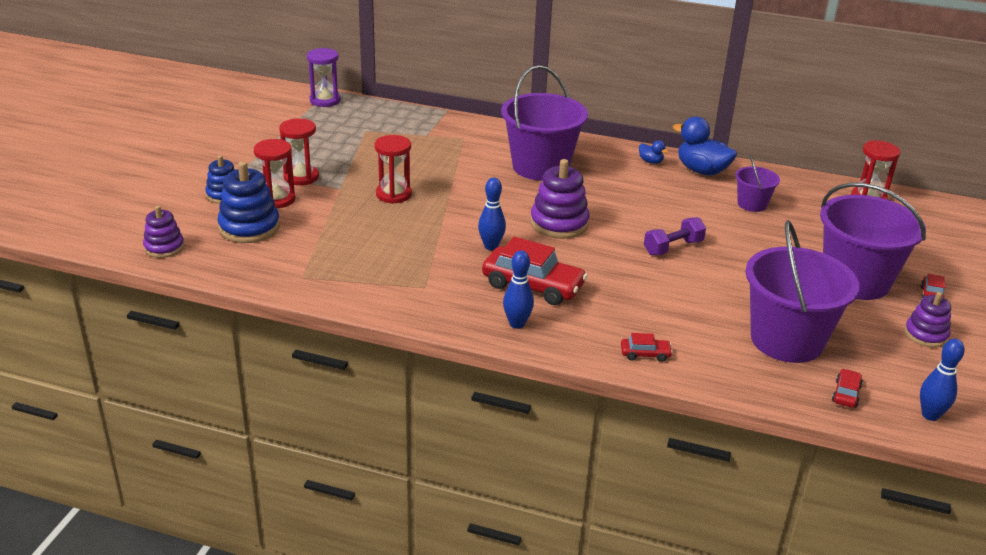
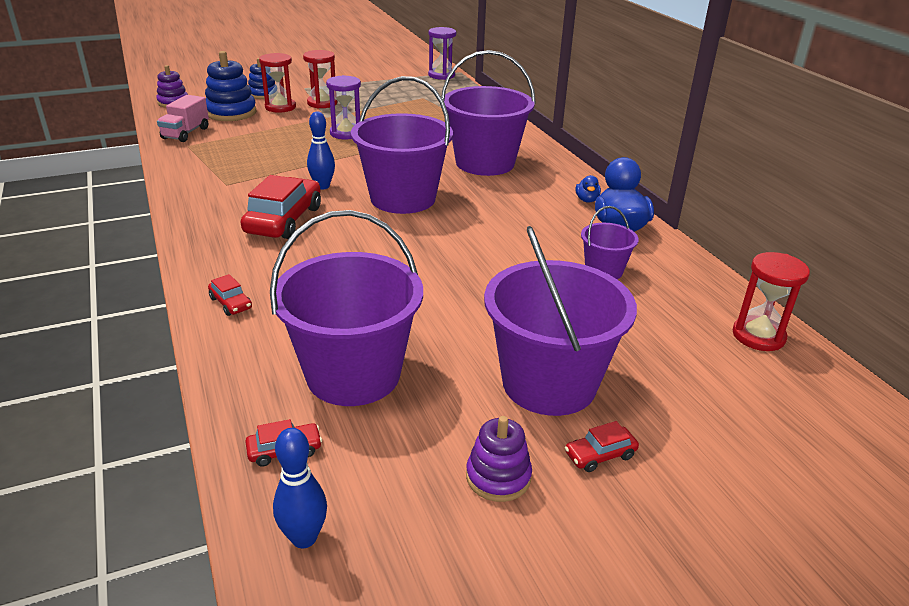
camera: 50 degrees right, 0 degrees up
(267, 268) = (186, 133): none -> pink truck
(393, 194) = (346, 133): red hourglass -> purple hourglass
(517, 324) = (214, 233): blue bowling pin -> none
(533, 285) = (284, 220): red car -> red car turned 150 degrees counterclockwise
(559, 223) = (403, 198): purple stacking toy -> purple bucket
(673, 247) = (445, 258): purple dumbbell -> none

